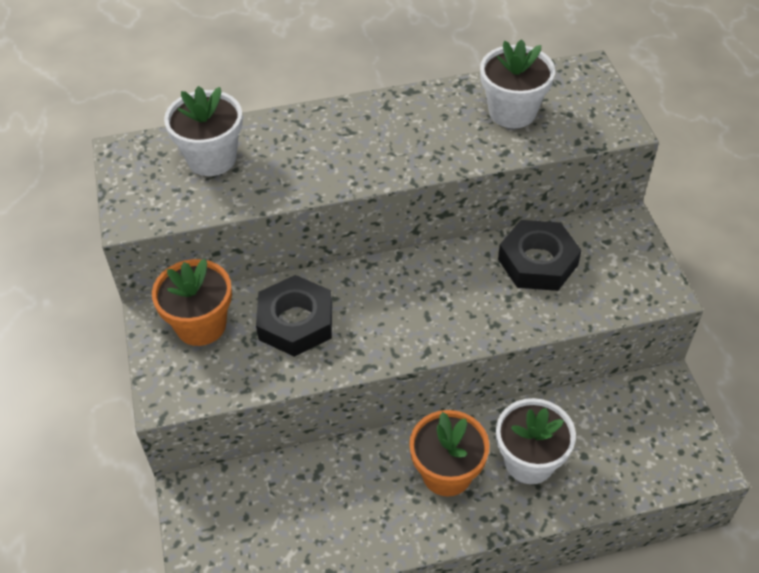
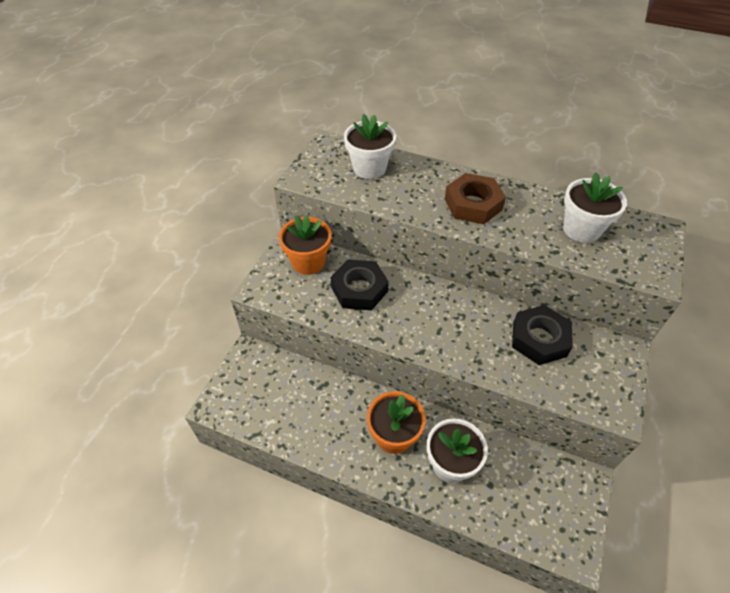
camera: 35 degrees right, 0 degrees up
(375, 142) = (473, 204): none -> brown nut

